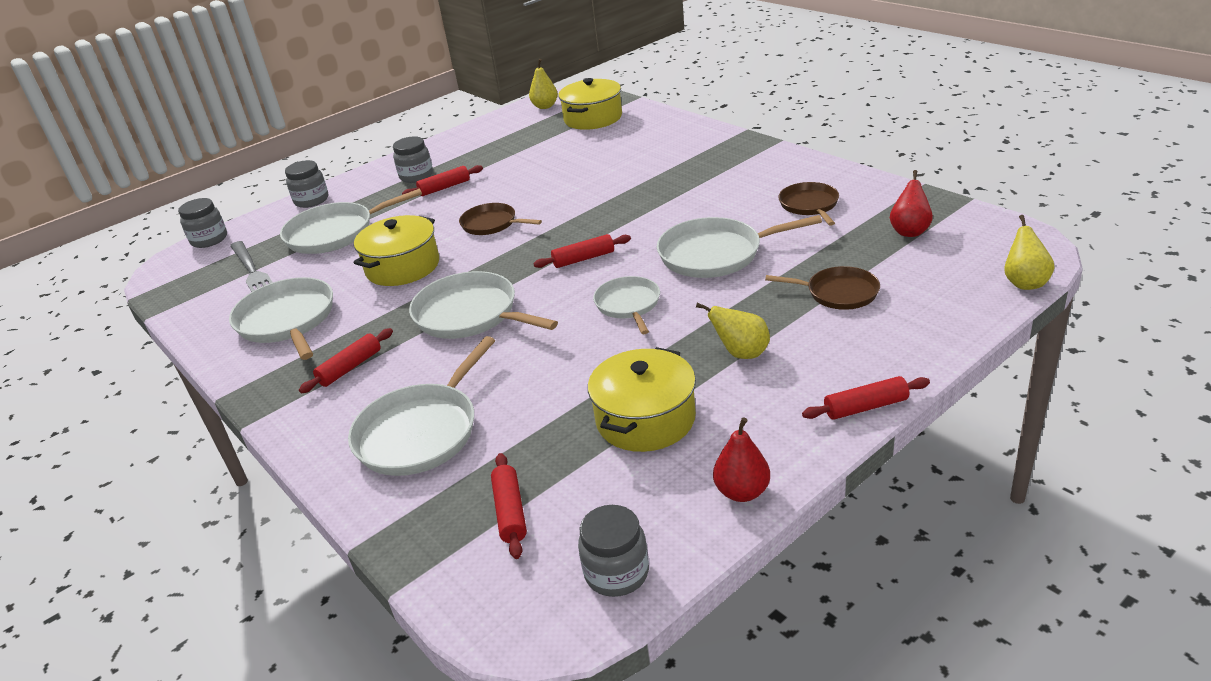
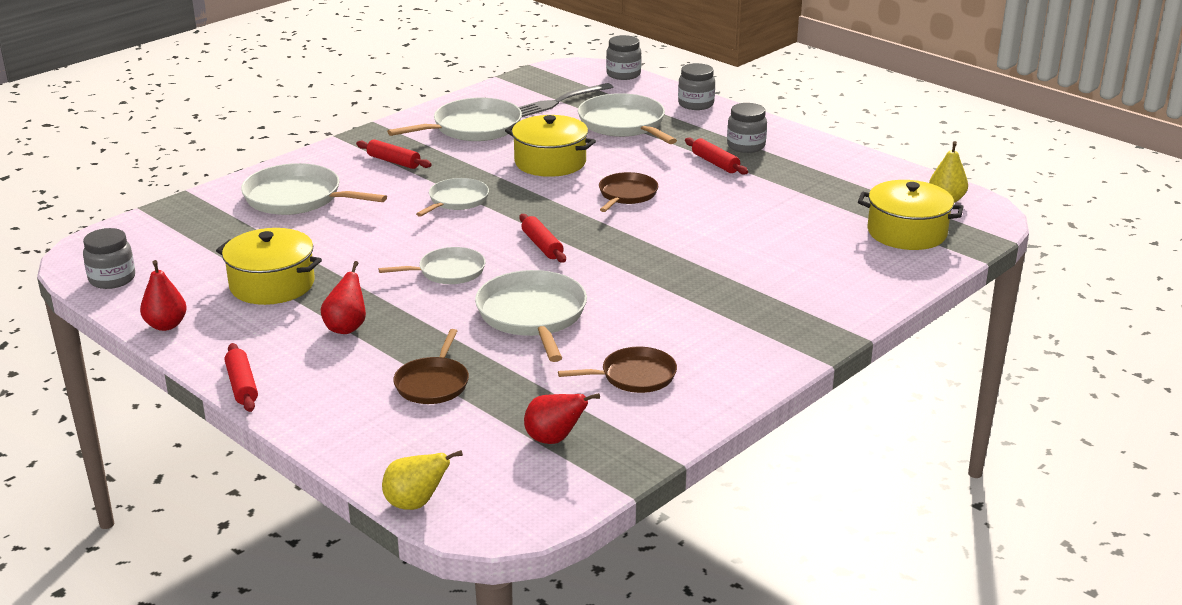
camera: 80 degrees right, 5 degrees down
(470, 314) = (456, 200): white pan -> white pan, size x0.62
(510, 512) = (192, 238): red rolling pin -> none
(741, 353) = (346, 327): yellow pear -> red pear

